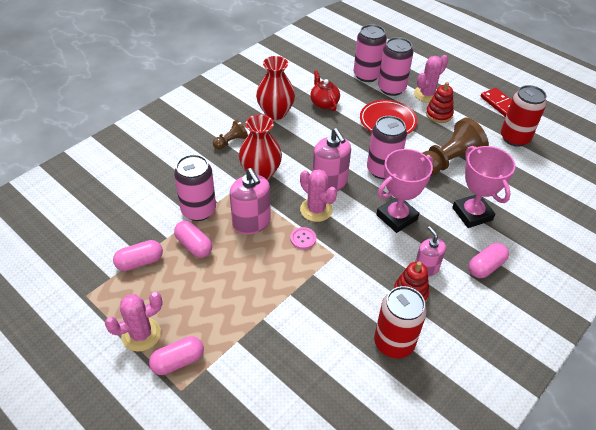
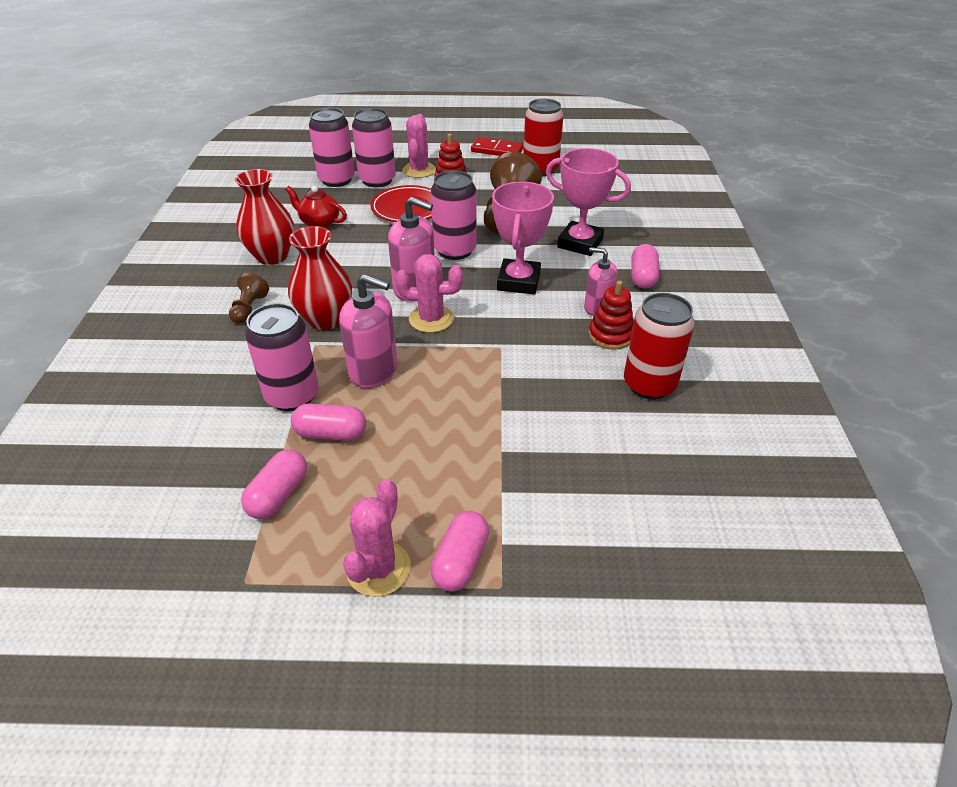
camera: 40 degrees left, 5 degrees down
(303, 239) = (450, 352): pink button -> none

